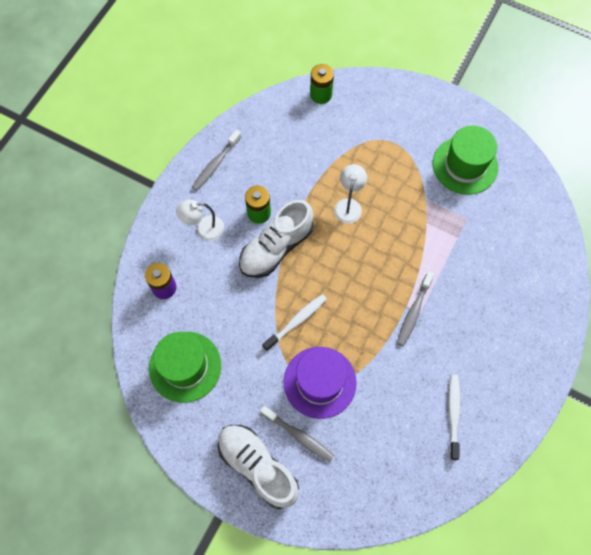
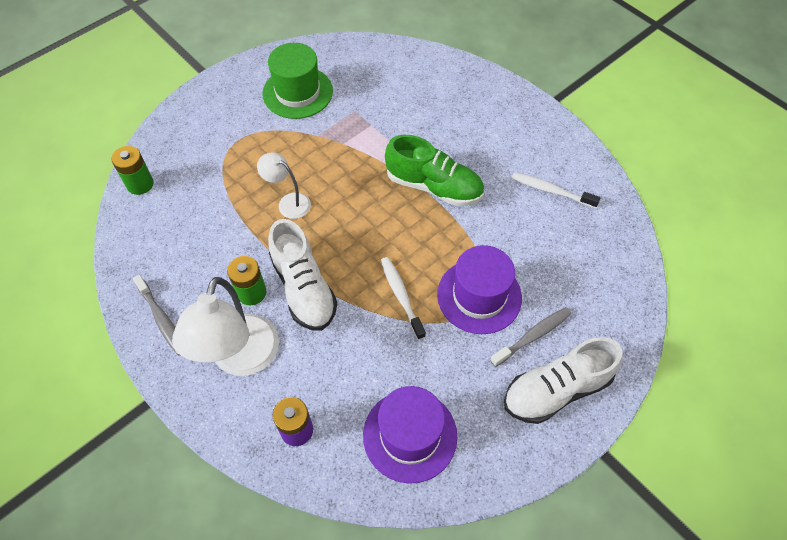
camera: 70 degrees left, 10 degrees down
(185, 366) = (410, 435): green hat -> purple hat
(204, 229) = (241, 359): white lamp -> white lamp, size x1.85
(413, 312) = (434, 186): grey toothbrush -> green shoe

